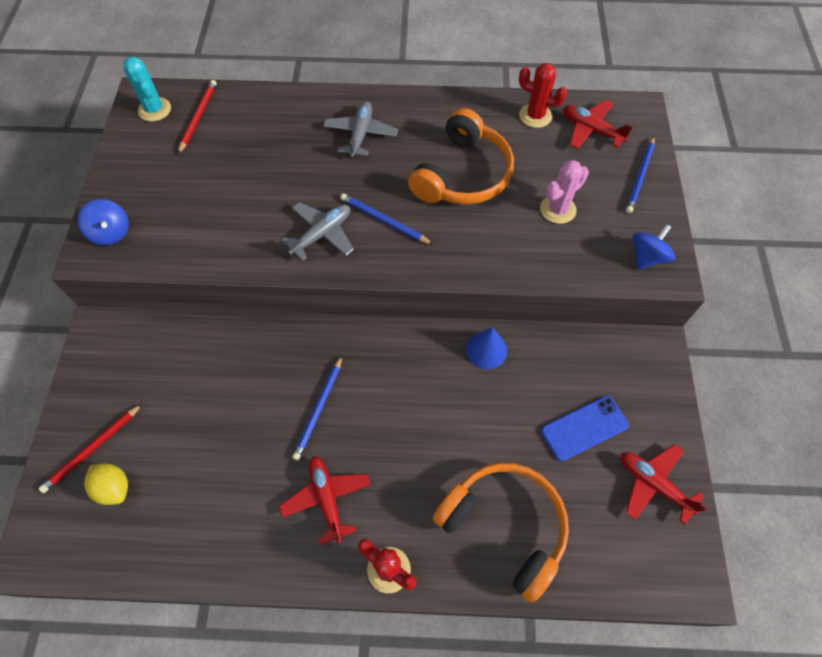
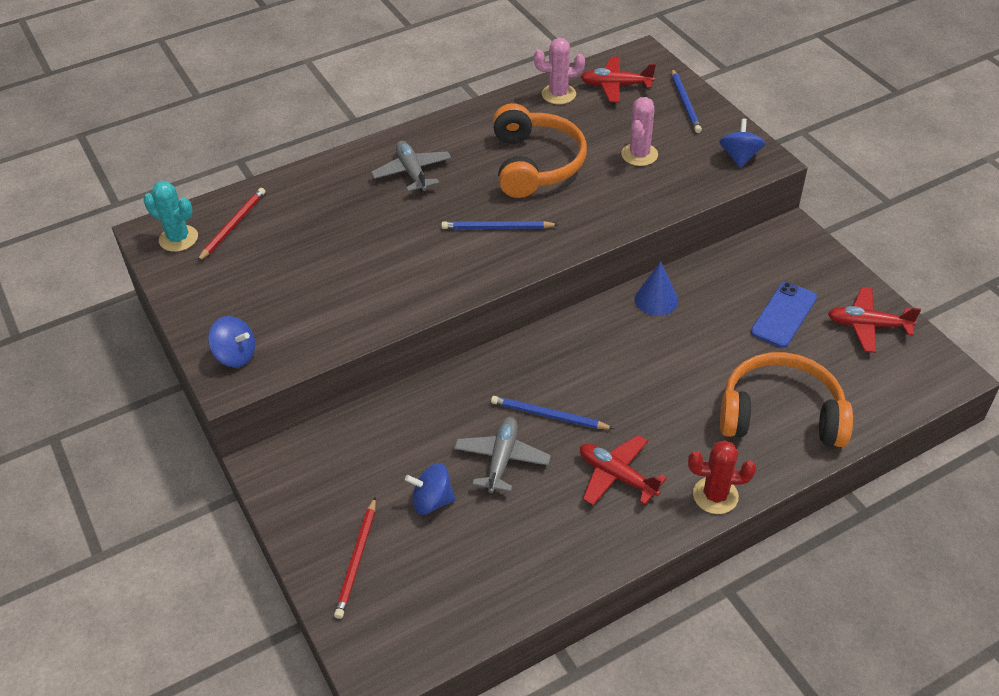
camera: 30 degrees left, 15 degrees down
(114, 487) = (409, 576): yellow lemon -> none
(179, 431) = (432, 501): none -> blue spinning top
(198, 117) = (233, 225): red pencil -> red pencil turned 45 degrees clockwise
(319, 409) = (549, 416): blue pencil -> blue pencil turned 120 degrees clockwise
(322, 234) = (449, 263): grey plane -> grey plane (502, 459)
(535, 116) = (558, 94): red cactus -> pink cactus

